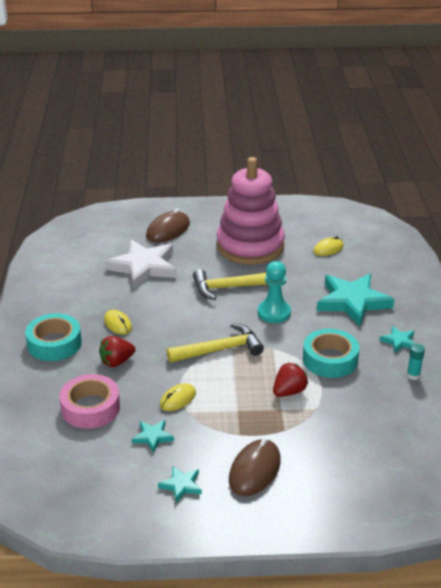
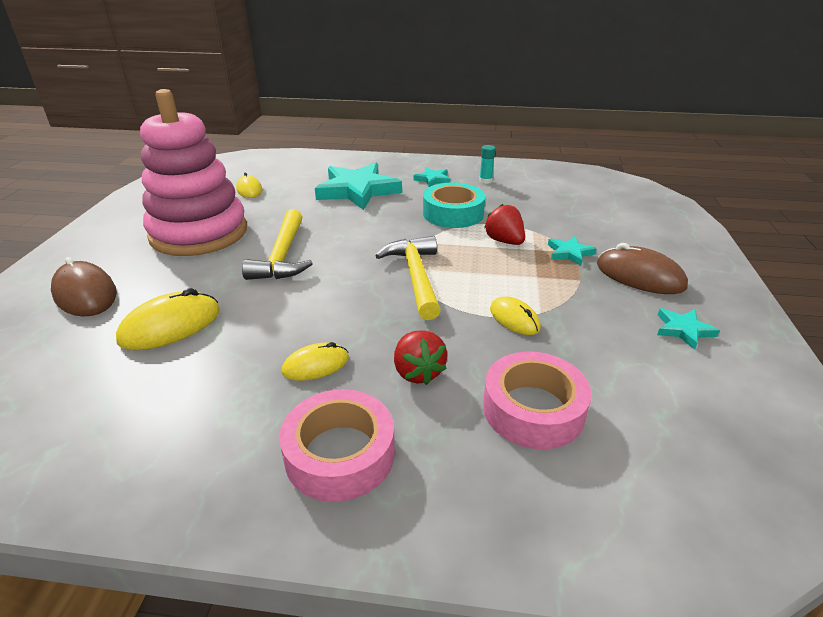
camera: 80 degrees left, 0 degrees up
(54, 343) = (340, 454): turquoise tape -> pink tape
(144, 267) = (170, 326): white star -> yellow mouse
(152, 437) = (595, 347): turquoise star -> turquoise star (569, 253)
(274, 313) = (354, 233): turquoise pawn -> none

